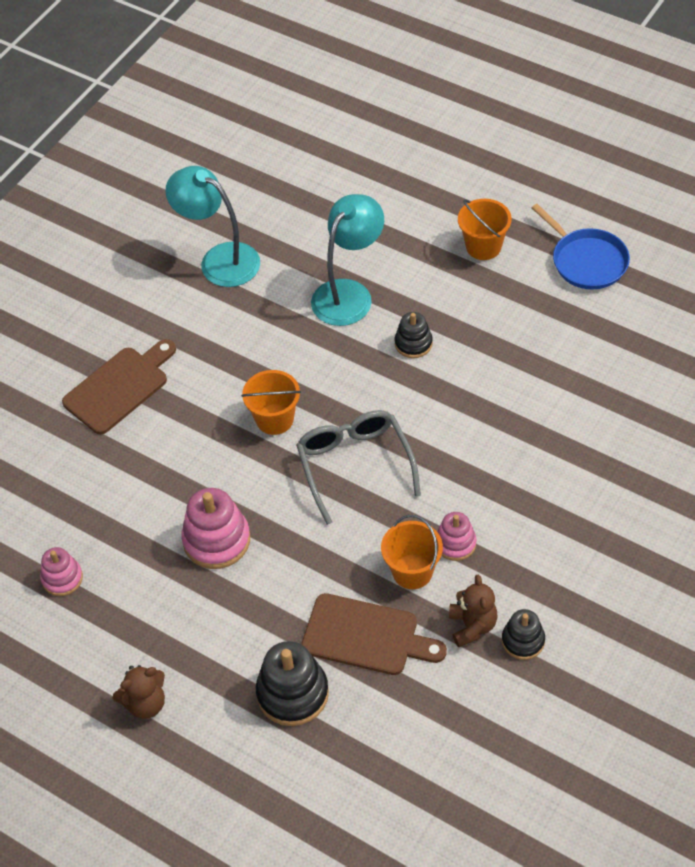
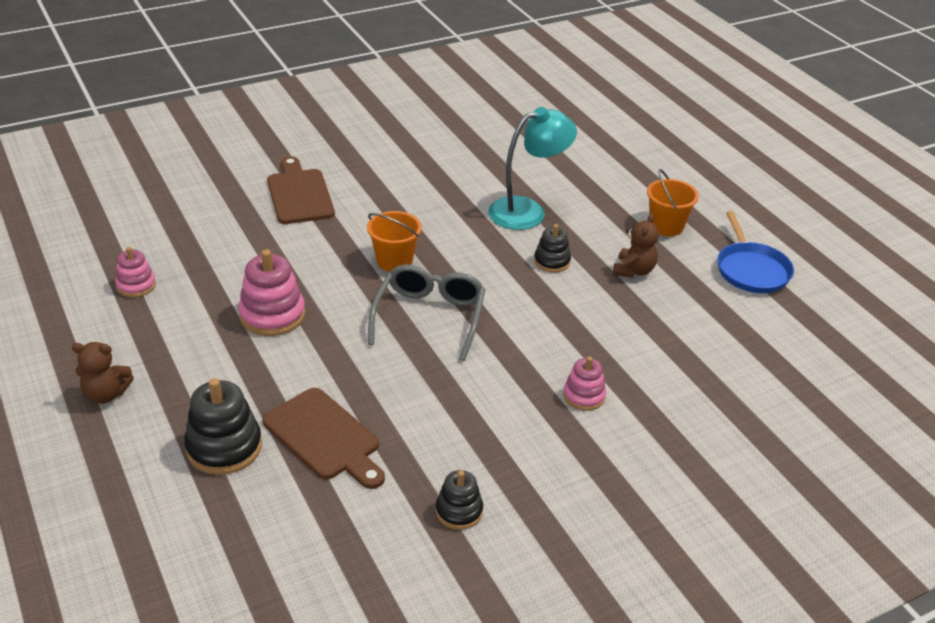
camera: 25 degrees right, 15 degrees down
(119, 387) = (299, 194): brown cutting board -> brown cutting board turned 90 degrees counterclockwise
(219, 259) = (447, 154): turquoise lamp -> none
(412, 571) = (408, 411): orange bucket -> none
(455, 543) = (464, 409): pink stacking toy -> pink stacking toy (584, 396)
(472, 626) = (423, 476): brown teddy bear -> brown teddy bear (633, 271)

